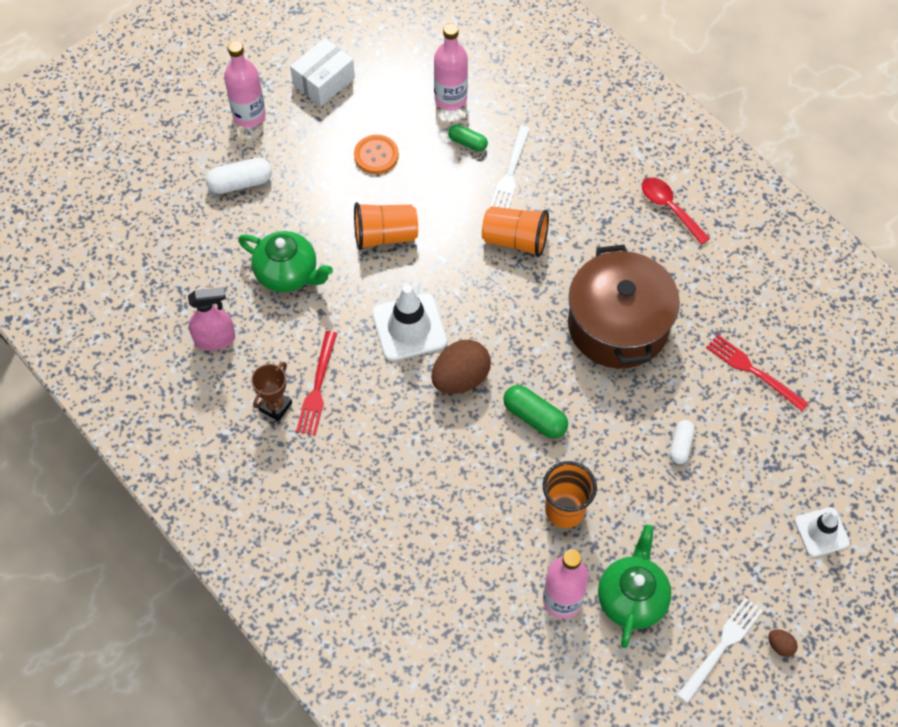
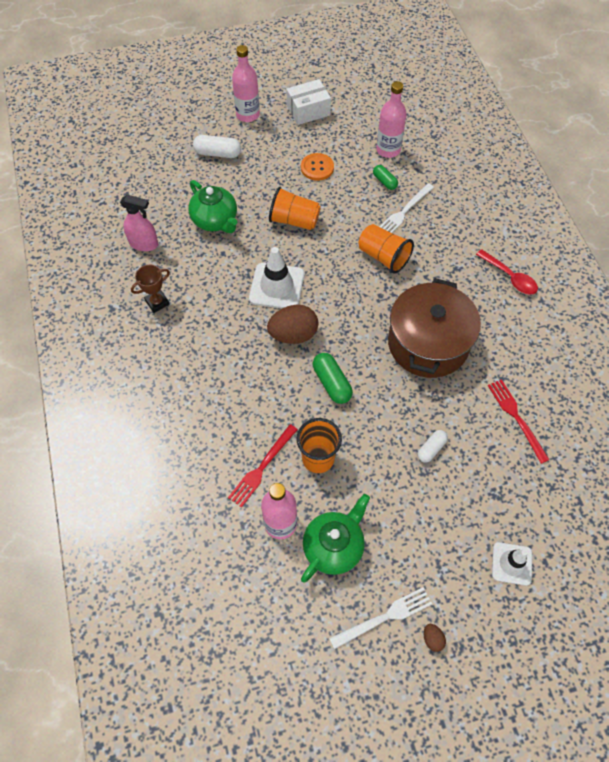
camera: 25 degrees right, 0 degrees up
(317, 387) = (192, 301): red fork -> red fork (262, 467)
(670, 208) = (509, 277): red spoon -> red spoon turned 150 degrees clockwise

